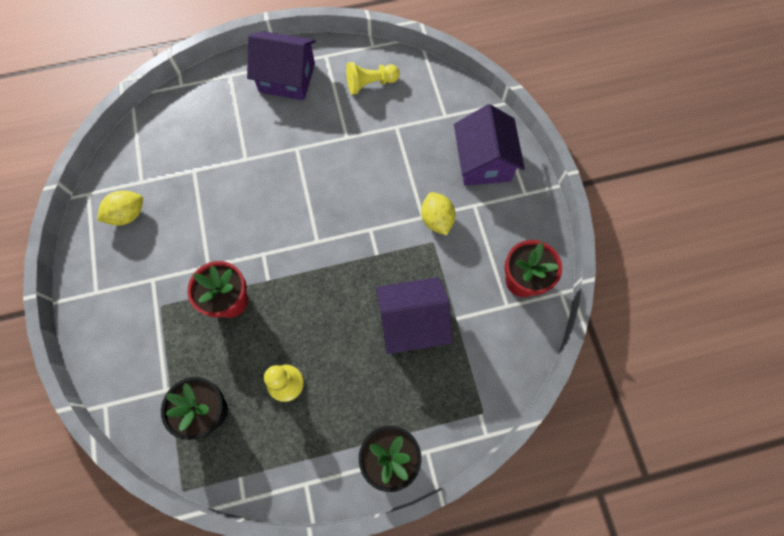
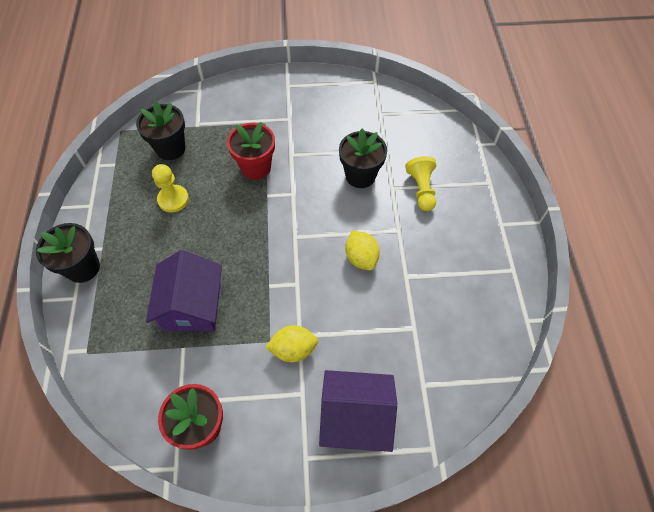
camera: 100 degrees right, 10 degrees down
(128, 214) = (350, 105): yellow lemon -> yellow lemon (361, 258)
(232, 190) = (360, 176): none -> black flower pot
(287, 78) = (484, 230): purple house -> none
(370, 84) = (473, 310): yellow pawn -> yellow pawn (421, 189)

